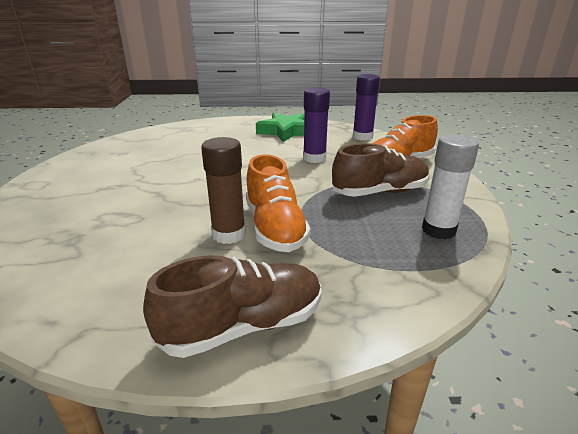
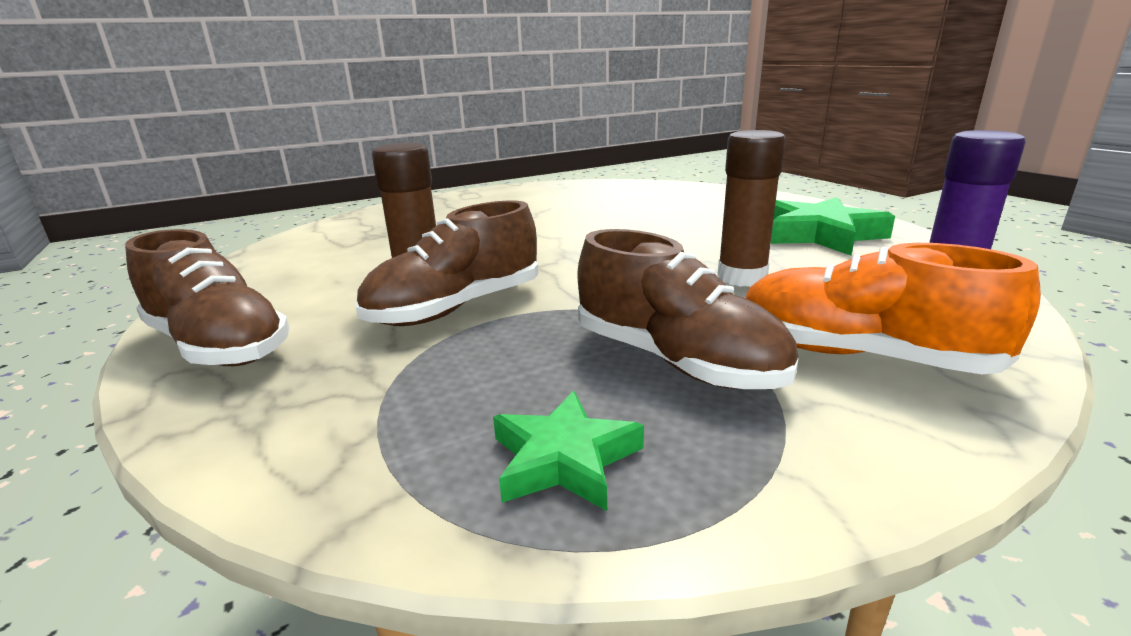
camera: 65 degrees right, 5 degrees down
(275, 228) = (456, 308): orange shoe -> brown shoe
(314, 158) = (742, 277): purple glue stick -> brown glue stick
(438, 230) = (564, 459): white glue stick -> green star

